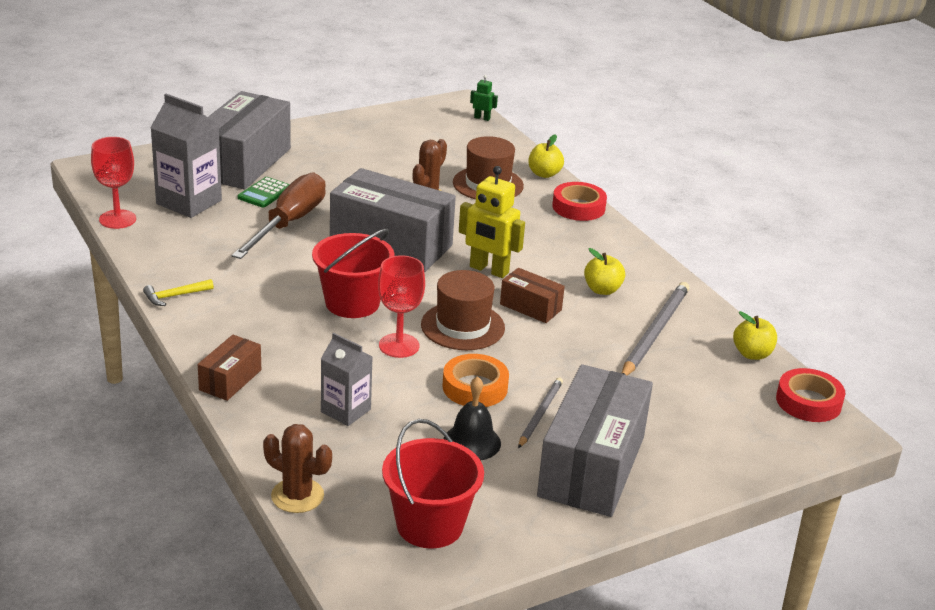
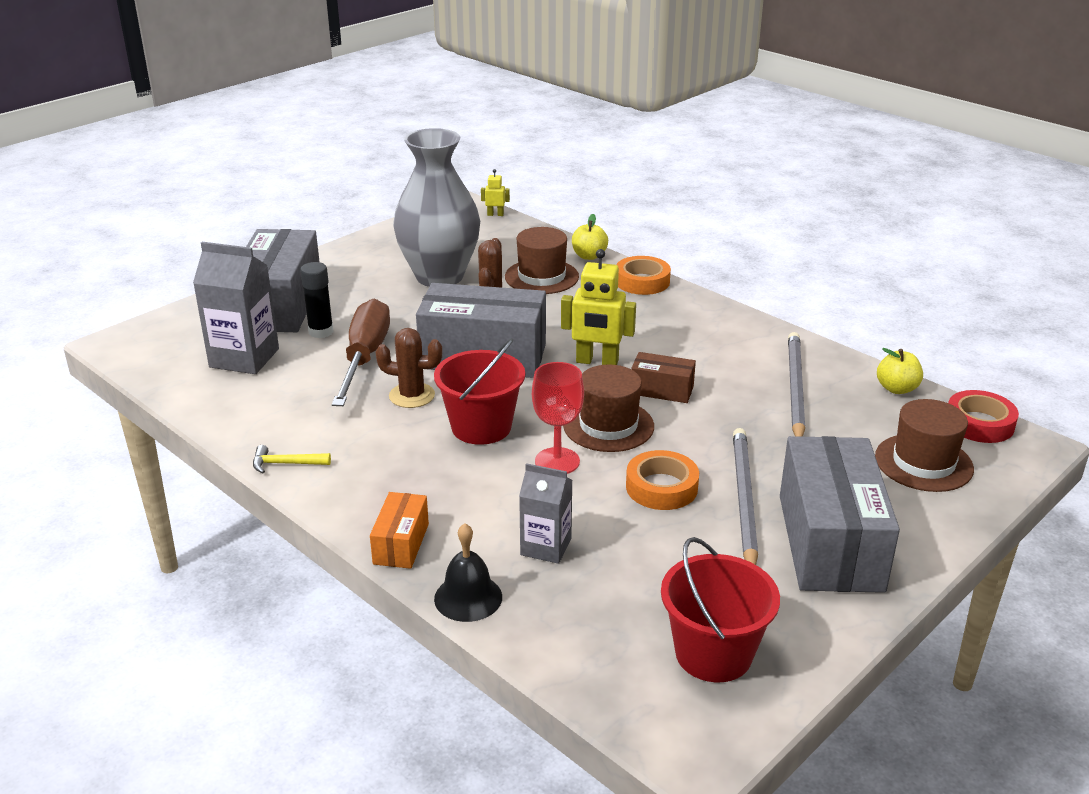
camera: 15 degrees left, 0 degrees up
(117, 219) = (174, 393): red goblet -> none
(175, 296) = (286, 464): yellow hammer -> yellow hammer turned 45 degrees clockwise
(230, 380) = (401, 544): brown box -> orange box
(264, 193) = (321, 332): green calculator -> black glue stick
(297, 496) = (553, 659): brown cactus -> brown cactus (412, 396)
(396, 165) = (439, 276): none -> grey vase
(472, 442) = (696, 547): black bell -> black bell (468, 597)
(482, 118) = (495, 214): green robot -> yellow robot
(540, 414) = (744, 499): grey pencil -> grey pencil, size x1.69
(578, 207) = (642, 281): red tape -> orange tape
(602, 290) = (718, 357): yellow apple -> none
(728, 422) = (923, 463): none -> brown hat

